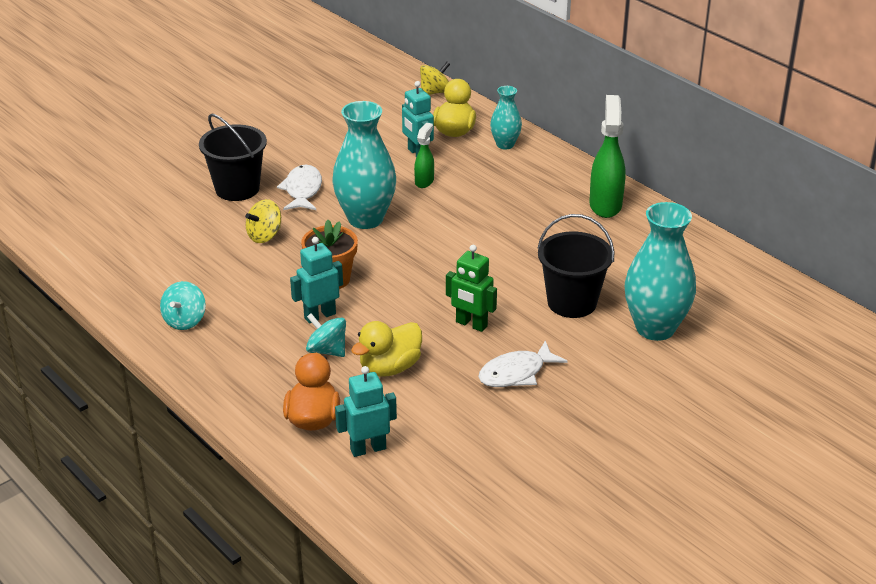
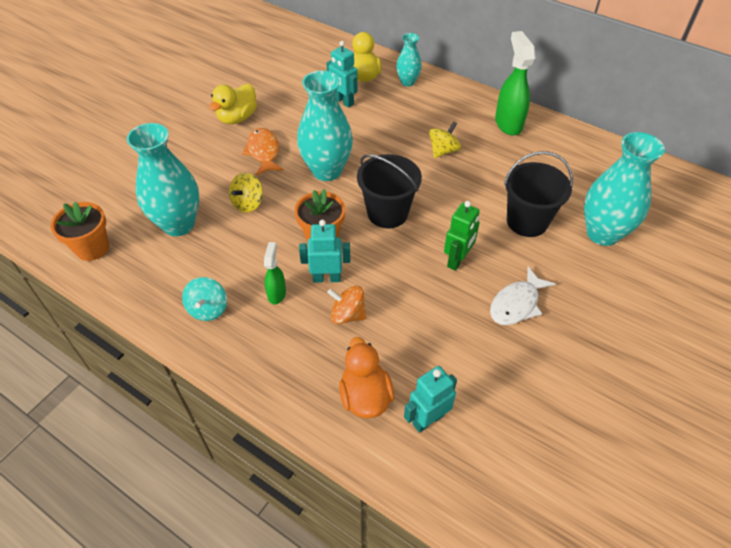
camera: 15 degrees left, 15 degrees up
(87, 249) = (92, 248): none -> orange flower pot
(183, 242) = (178, 224): none -> turquoise vase
(237, 188) = (207, 160): black bucket -> black bucket (387, 213)
(302, 190) = (263, 152): white fish -> orange fish
(320, 315) = (326, 278): turquoise robot -> turquoise robot turned 45 degrees clockwise
(327, 350) = (347, 315): turquoise spinning top -> orange spinning top
(390, 368) = (409, 322): yellow duck -> yellow duck (237, 118)
(424, 181) = (359, 126): green spray bottle -> green spray bottle (277, 293)
(435, 92) = (334, 44): yellow spinning top -> yellow spinning top (443, 151)
(471, 324) = (457, 260): green robot -> green robot turned 75 degrees counterclockwise

